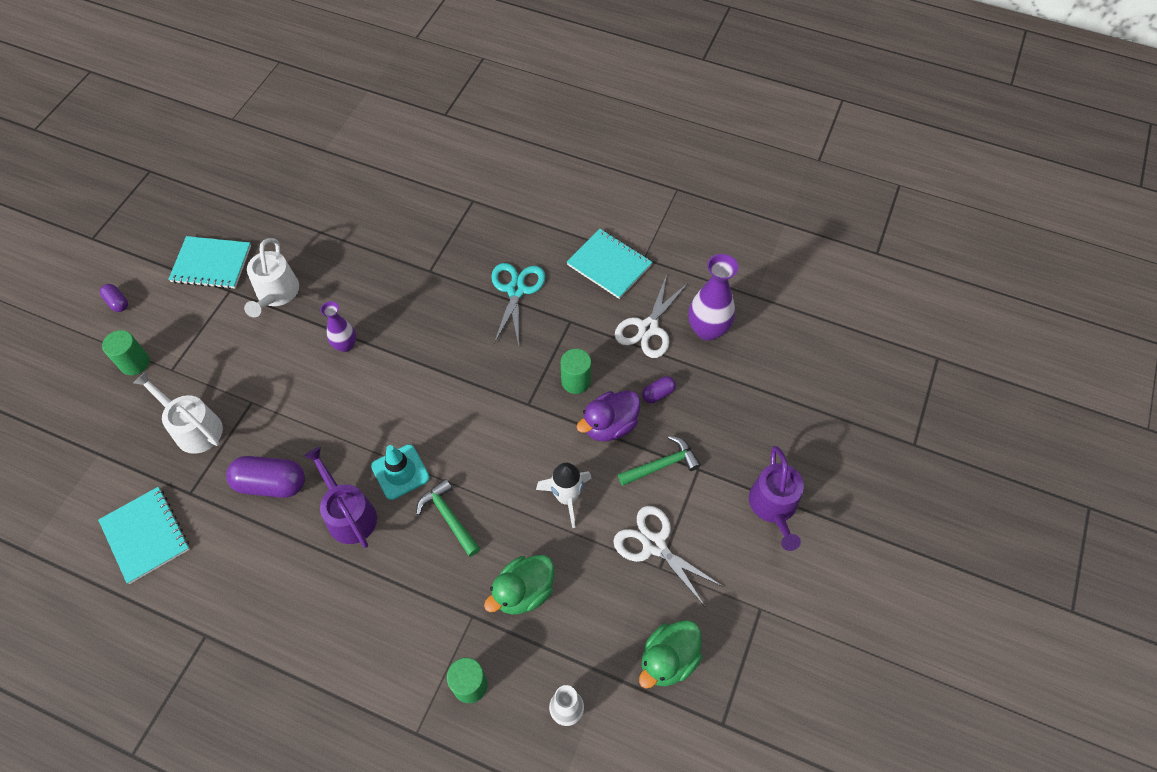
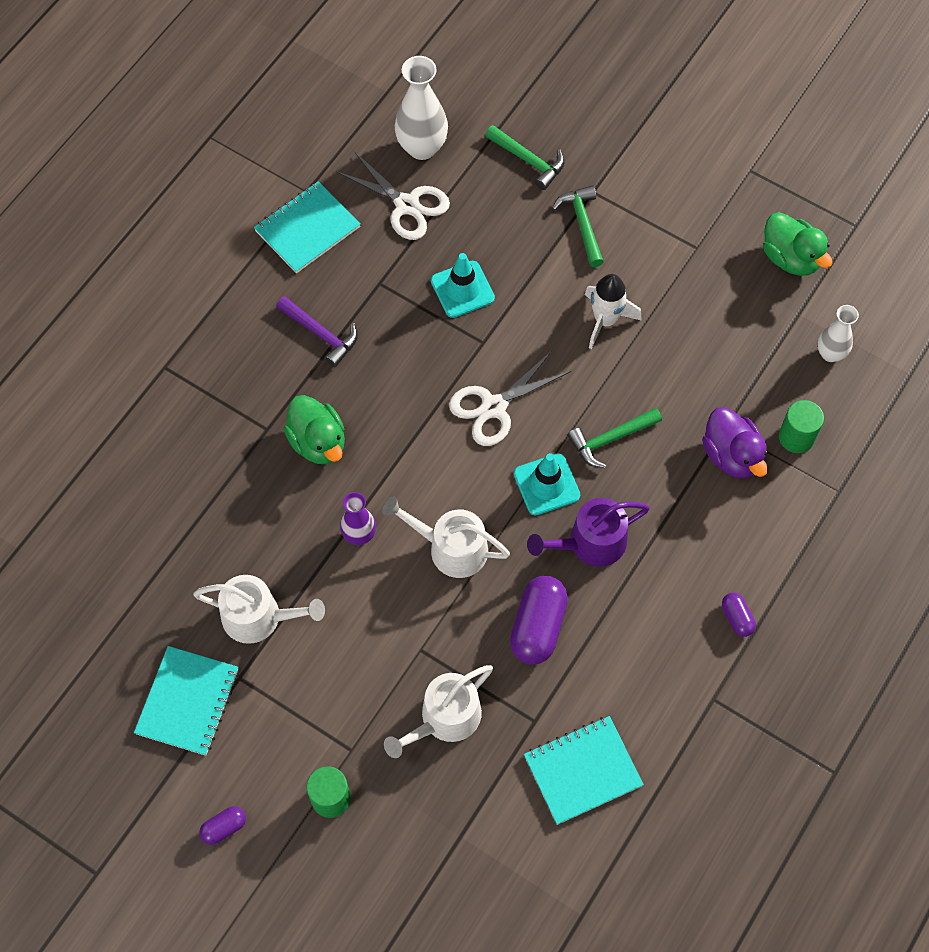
camera: 80 degrees left, 5 degrees up
(338, 410) = (451, 548): none -> white watering can
(516, 290) = (320, 334): turquoise scissors -> purple hammer
(523, 592) = (705, 376): green duck -> green duck (318, 442)
(576, 381) = (462, 289): green cylinder -> turquoise traffic cone
(609, 425) = (526, 265): purple duck -> purple duck (731, 455)
(654, 545) = (671, 248): white scissors -> white scissors (494, 407)
(658, 394) = (495, 211): purple capsule -> purple capsule (737, 618)
(707, 330) = (422, 147): purple vase -> white vase
(717, 412) = (528, 160): none -> green hammer
(774, 506) = (646, 134): purple watering can -> none

